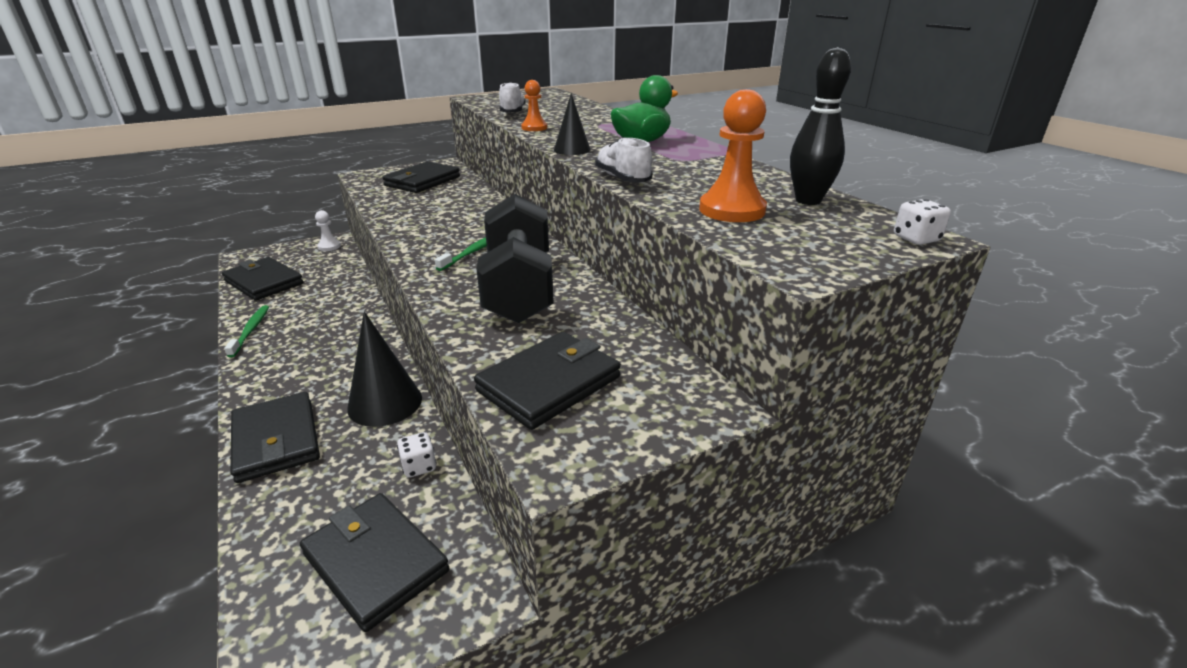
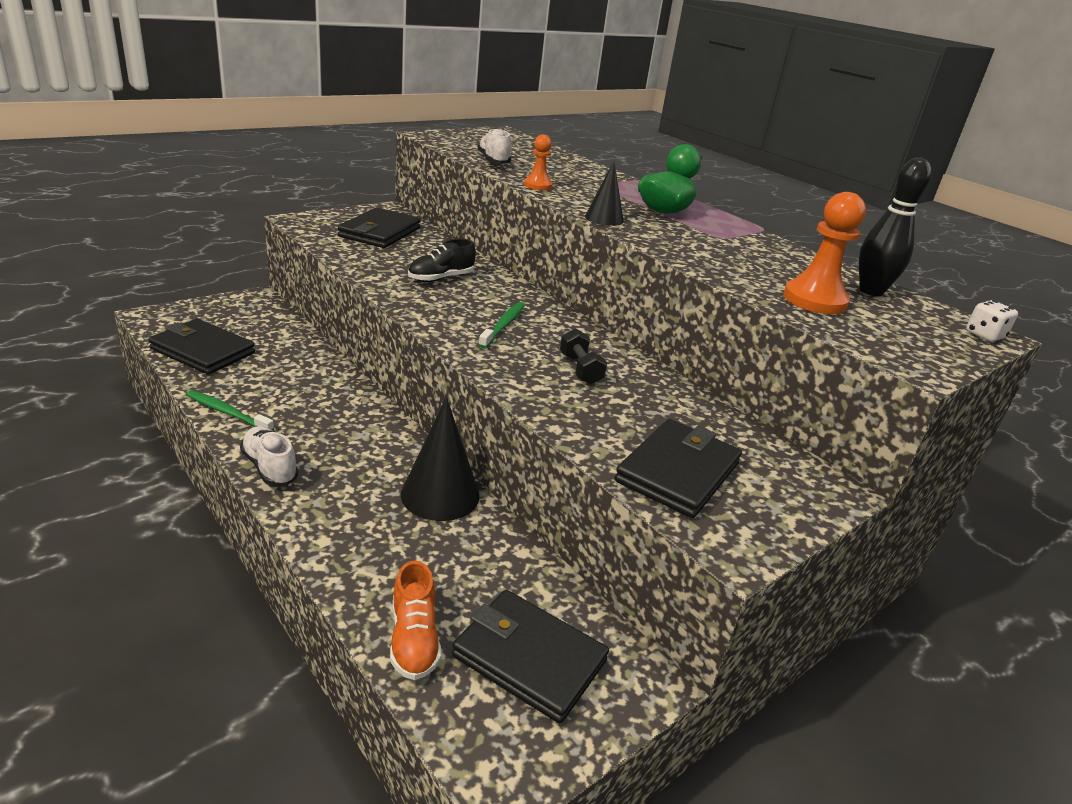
camera: 15 degrees left, 0 degrees up
(250, 330) = (227, 412): green toothbrush -> green toothbrush turned 45 degrees counterclockwise
(276, 440) = (344, 540): black wallet -> none
(280, 535) = (414, 639): none -> orange shoe
(329, 246) = (257, 305): white pawn -> none
(419, 466) = (517, 561): white dice -> none
(447, 215) = (441, 278): none -> black shoe
(519, 288) = (580, 369): black dumbbell -> black dumbbell, size x0.40
(622, 179) = (686, 259): white shoe -> white shoe (270, 467)

